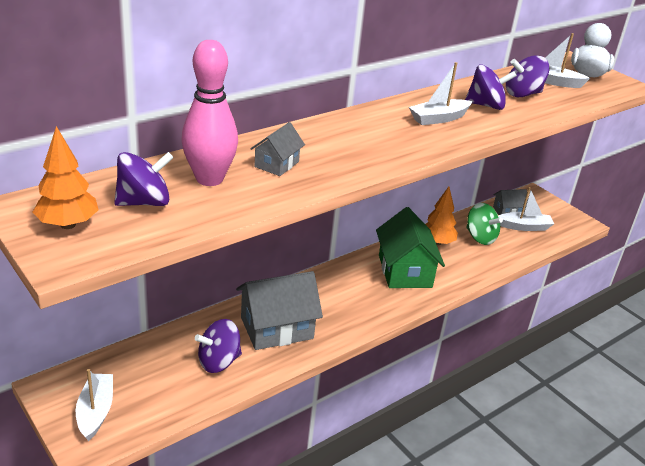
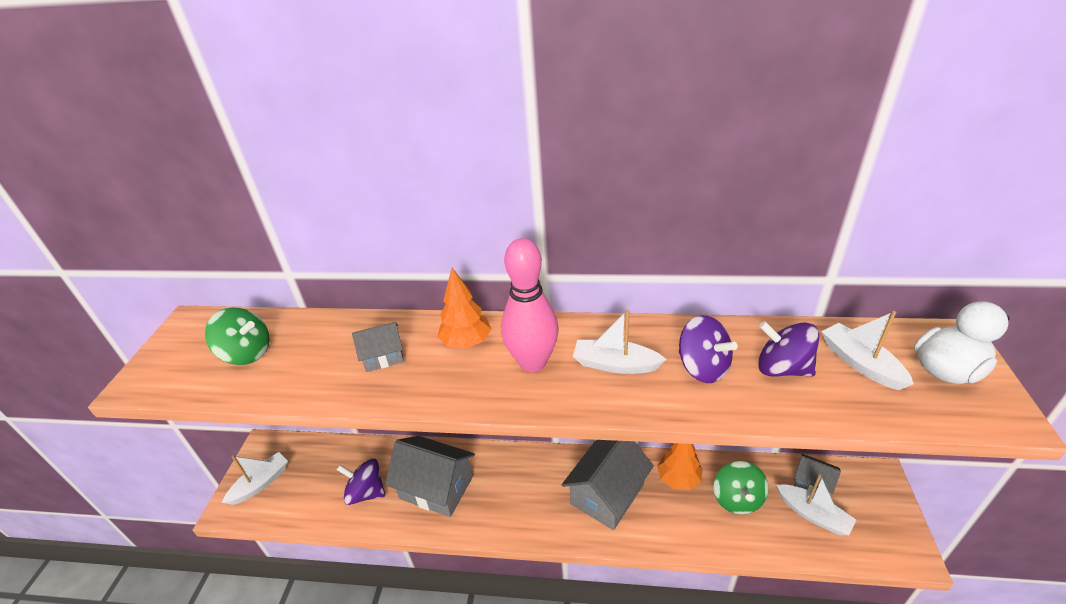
camera: 50 degrees right, 5 degrees up
(68, 224) = (183, 352): orange tree -> orange tree (466, 342)
(144, 202) = (247, 353): purple spinning top -> green spinning top
(209, 179) = (316, 350): pink bowling pin -> pink bowling pin (533, 362)
(405, 271) = (607, 494): green house -> grey house

